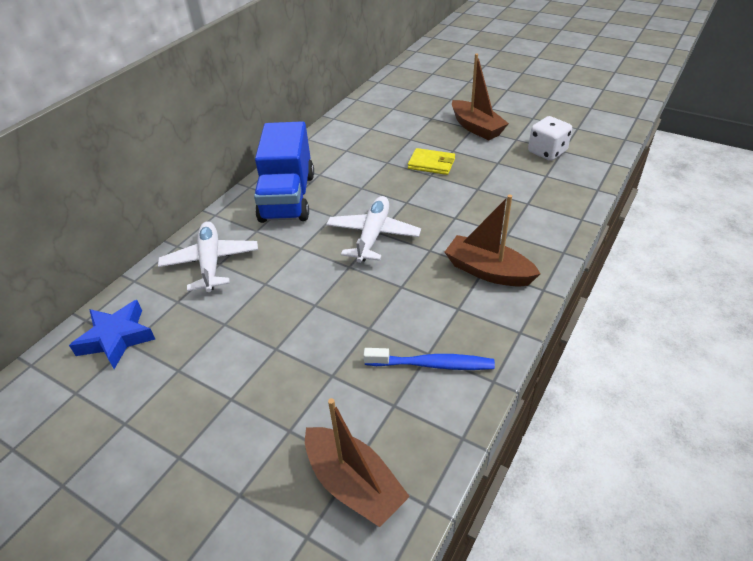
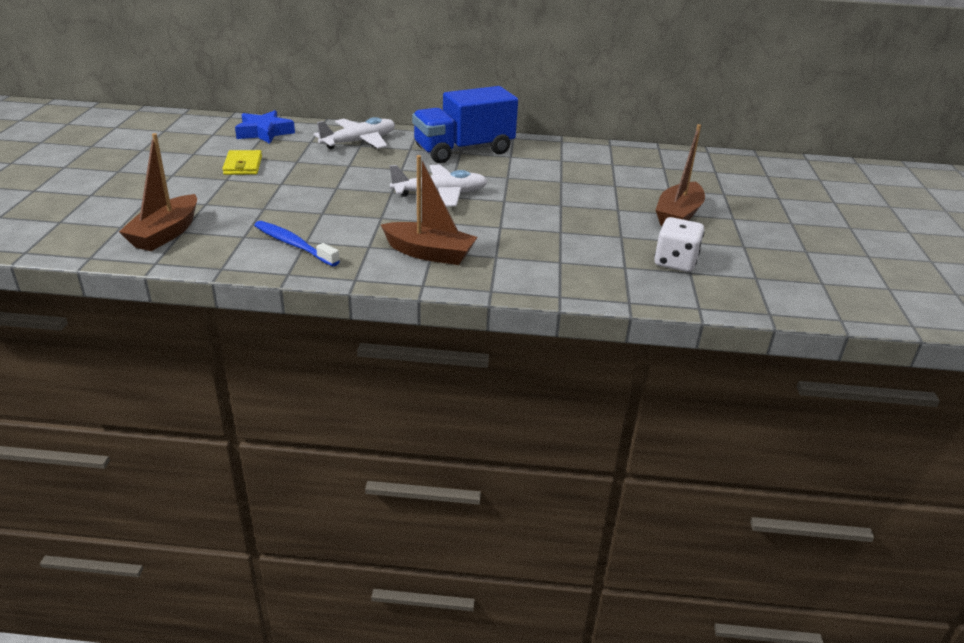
camera: 60 degrees right, 10 degrees down
(431, 164) = (580, 202): yellow wallet -> yellow wallet (243, 165)
(432, 364) = (293, 244): blue toothbrush -> blue toothbrush turned 150 degrees clockwise
(488, 271) = (429, 253): brown boat -> brown boat turned 105 degrees clockwise

